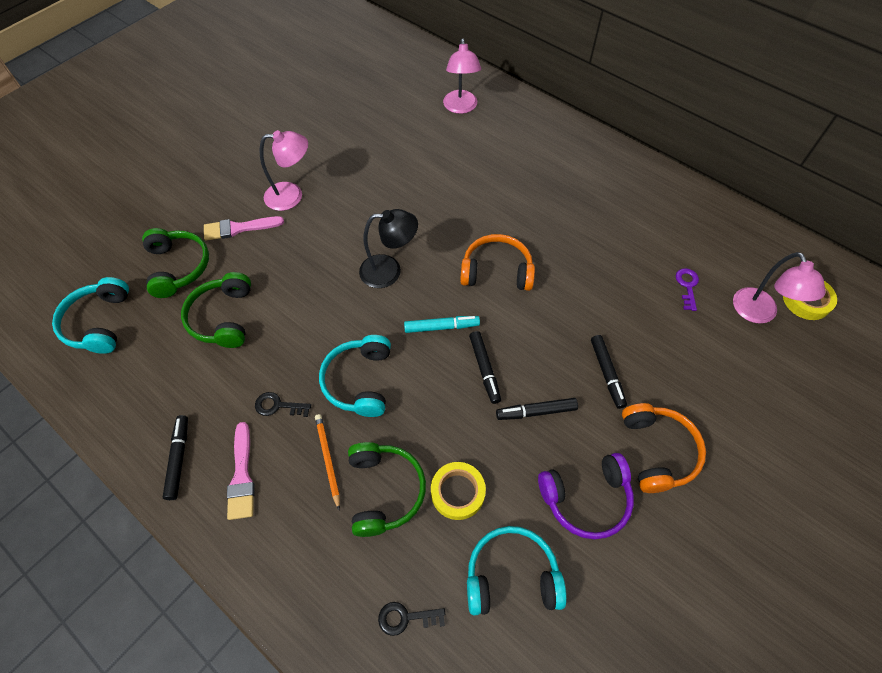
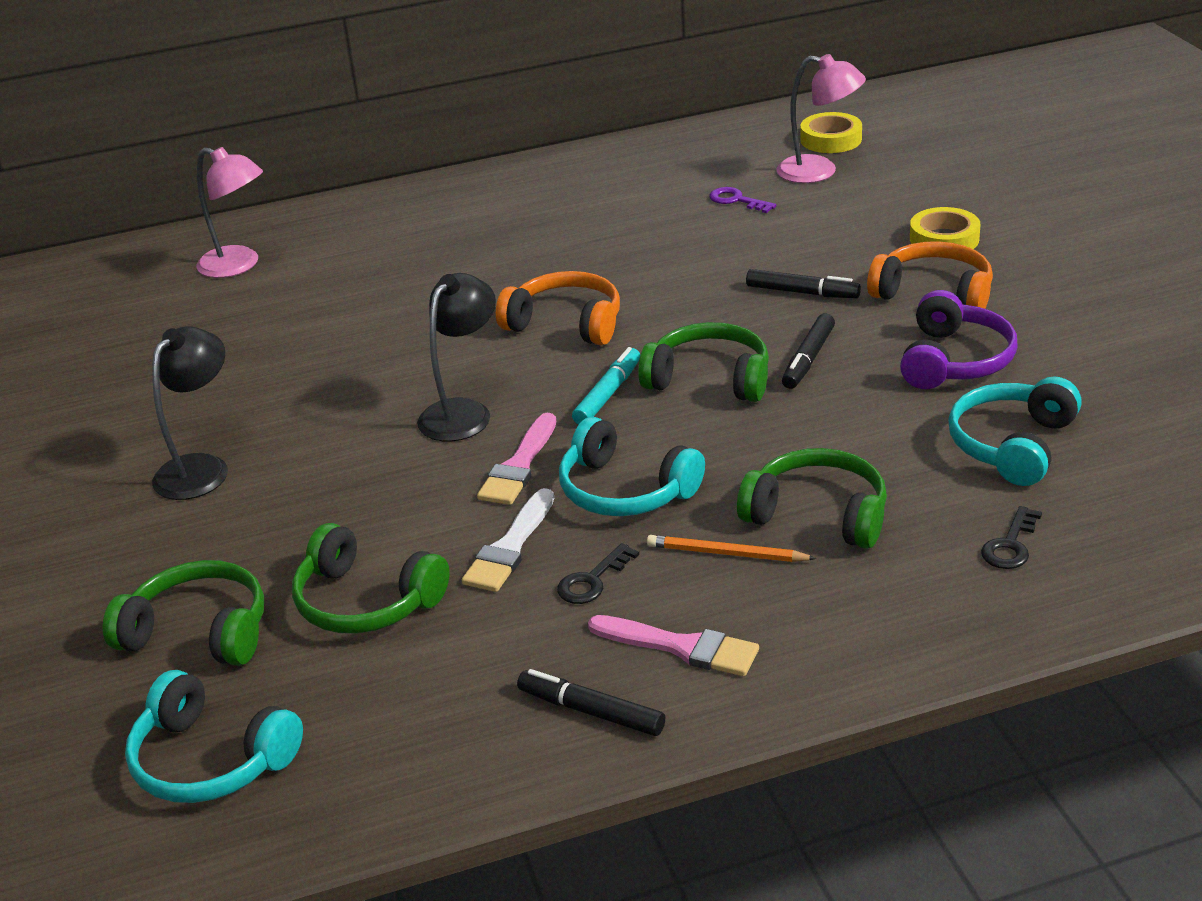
camera: 55 degrees left, 25 degrees down
(238, 228) = (198, 542): pink brush -> pink brush (519, 466)
(288, 354) = (510, 547): none -> white brush
(292, 196) = (201, 468): pink lamp -> black lamp
(457, 492) = (869, 453): yellow tape -> yellow tape (944, 239)
(484, 369) = (709, 379): black marker -> green headphones
(496, 271) = (566, 323): orange headphones -> orange headphones turned 75 degrees clockwise

